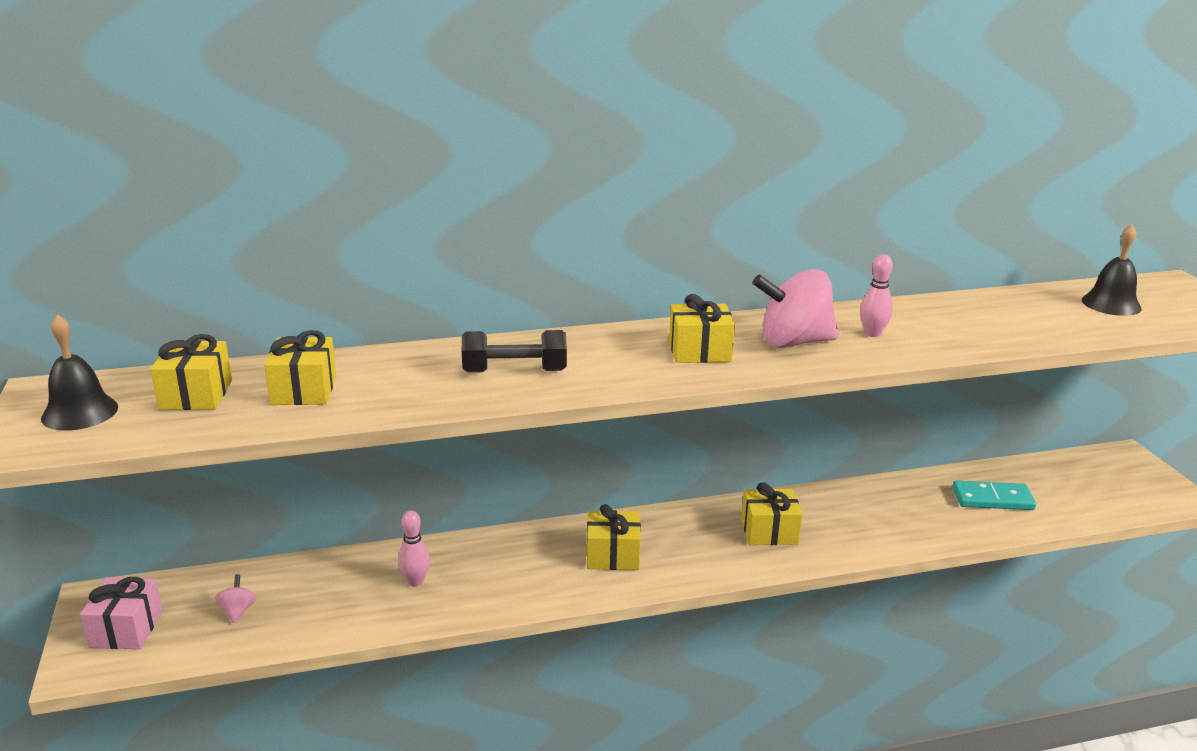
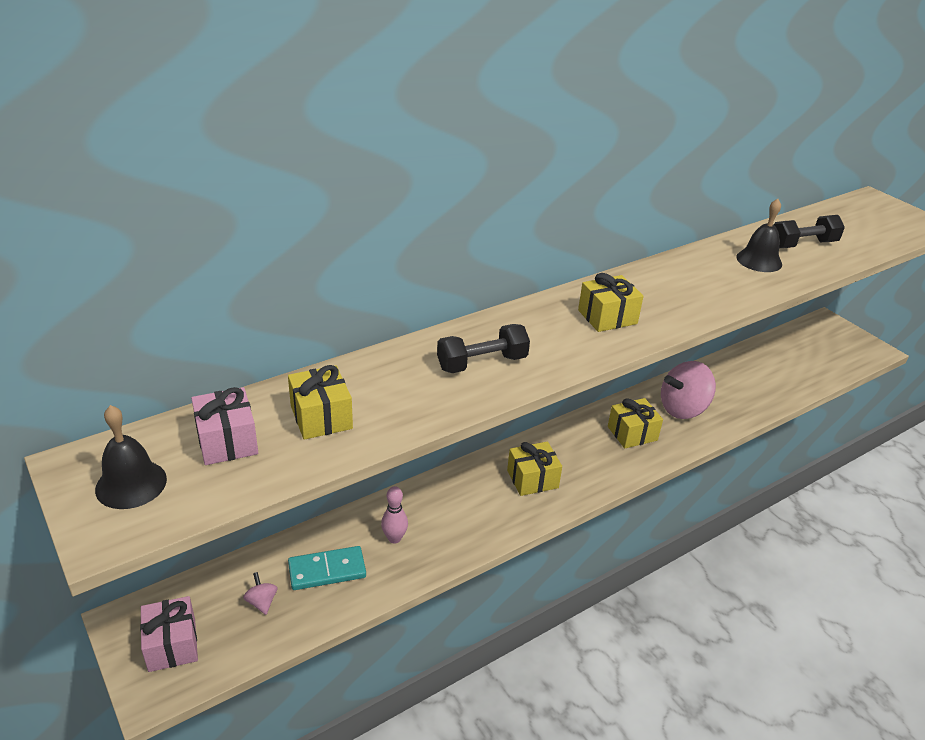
camera: 20 degrees left, 10 degrees up
(196, 395) = (227, 441): yellow gift -> pink gift
(794, 342) = (668, 296): pink spinning top -> pink spinning top (683, 409)
(872, 333) = (715, 278): pink bowling pin -> none
(992, 499) = (763, 374): turquoise domino -> turquoise domino (327, 570)
(1025, 316) = (803, 244): none -> black dumbbell
(1111, 304) = (848, 225): black bell -> black bell (759, 260)

